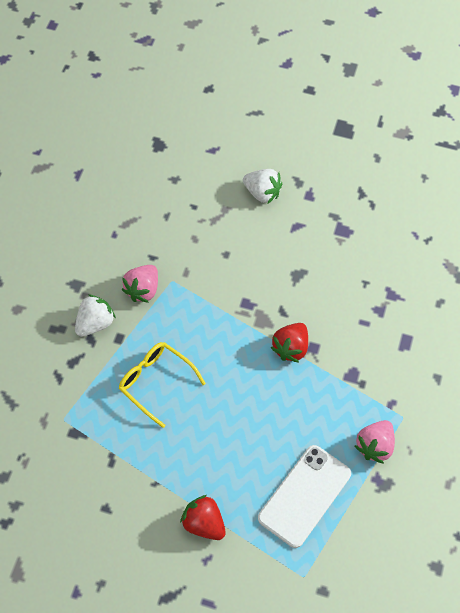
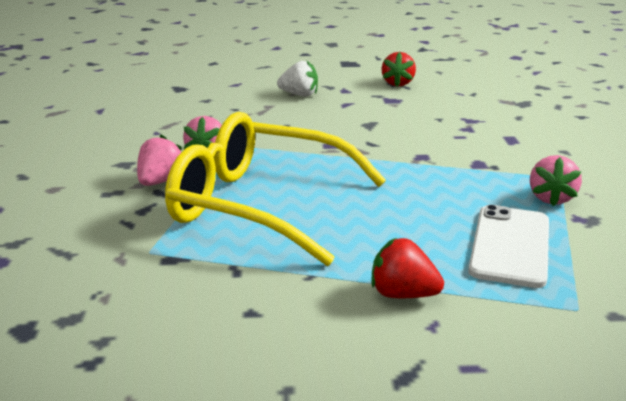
camera: 20 degrees left, 35 degrees down
(95, 323) = (160, 181): white strawberry -> pink strawberry
(156, 382) = (260, 205): yellow glasses -> yellow glasses, size x2.07
(291, 348) = (399, 160): red strawberry -> red strawberry (398, 84)

